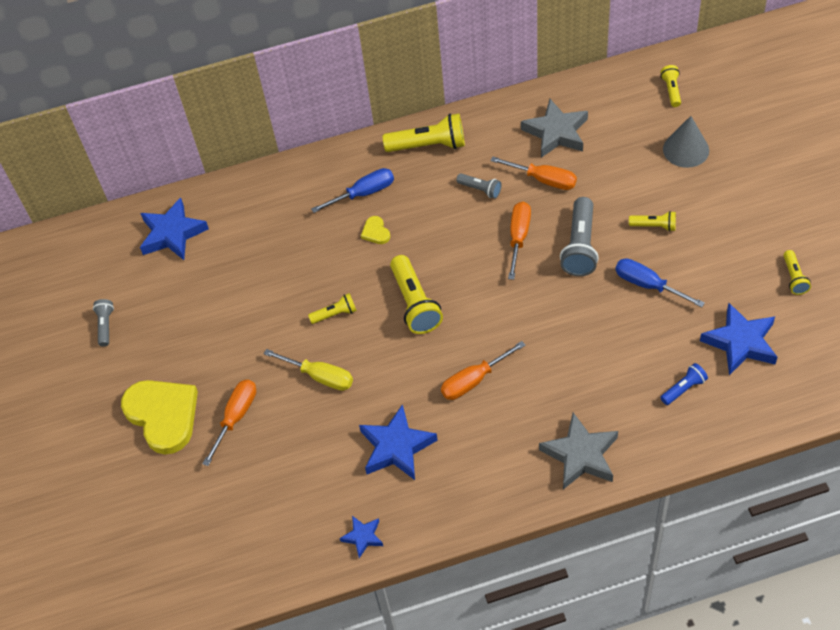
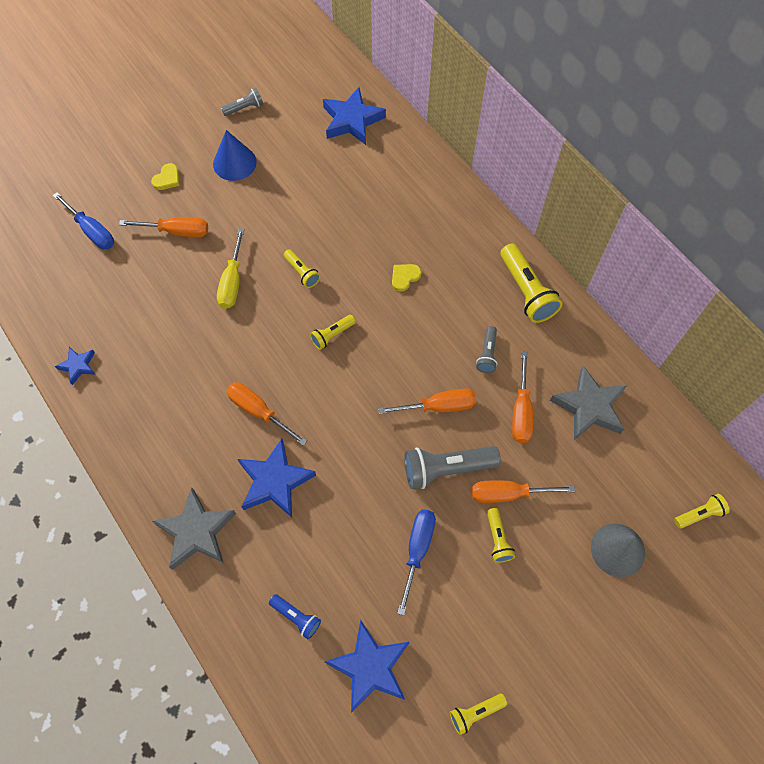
camera: 65 degrees right, 10 degrees up
(163, 415) = (167, 179): yellow heart -> yellow heart, size x0.42
(173, 348) = (234, 163): none -> blue cone
(363, 193) = (446, 253): blue screwdriver -> blue screwdriver (92, 231)
(396, 447) = (173, 366): blue star -> blue star (275, 481)
(415, 303) = (332, 335): yellow flashlight -> yellow flashlight, size x0.54
(616, 208) = (508, 494): none -> orange screwdriver

